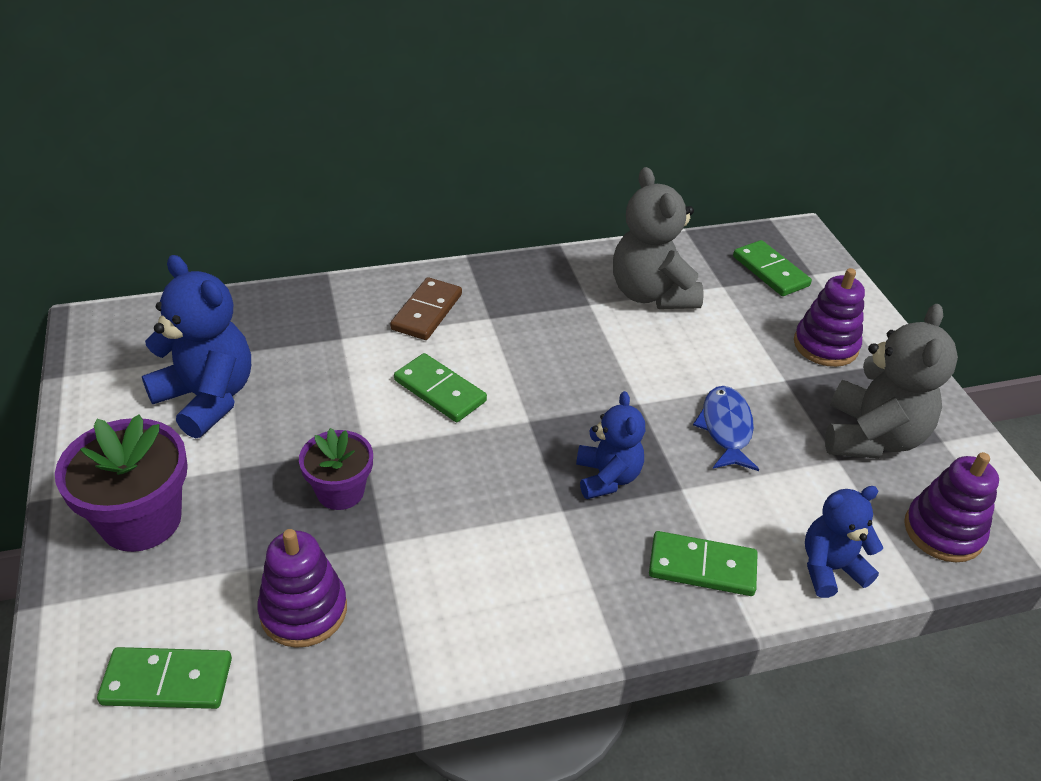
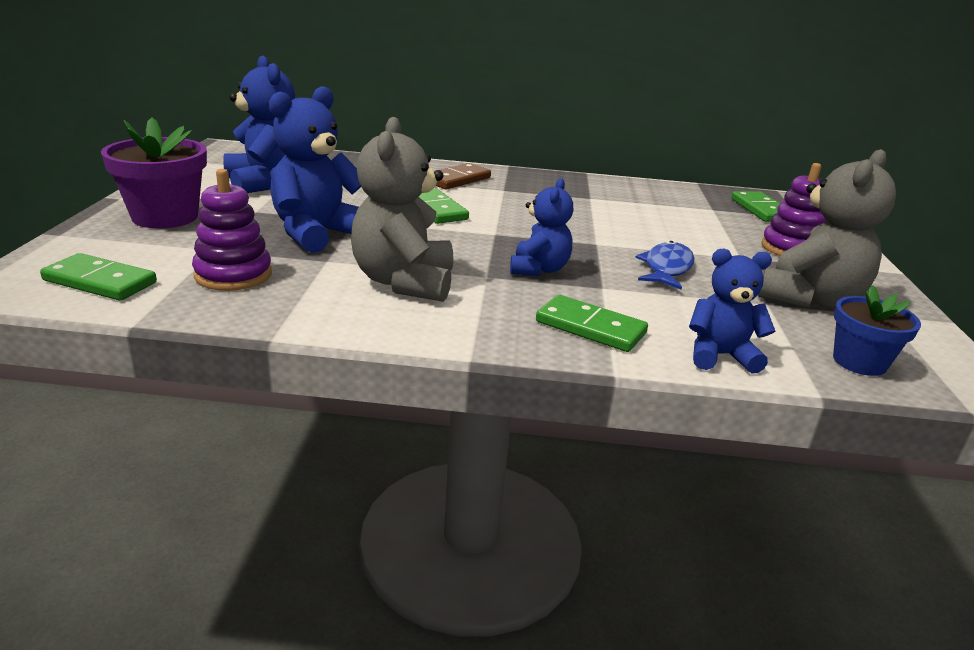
camera: 20 degrees right, 15 degrees down
(340, 491) = (317, 233): purple flower pot -> blue teddy bear
(651, 294) = (646, 202): grey teddy bear -> grey teddy bear (404, 282)
(943, 531) = (859, 362): purple stacking toy -> blue flower pot

